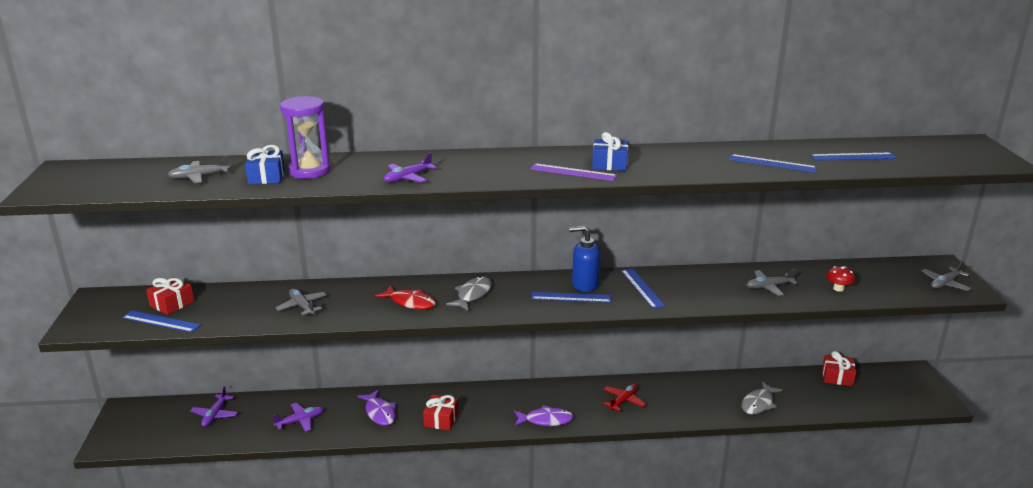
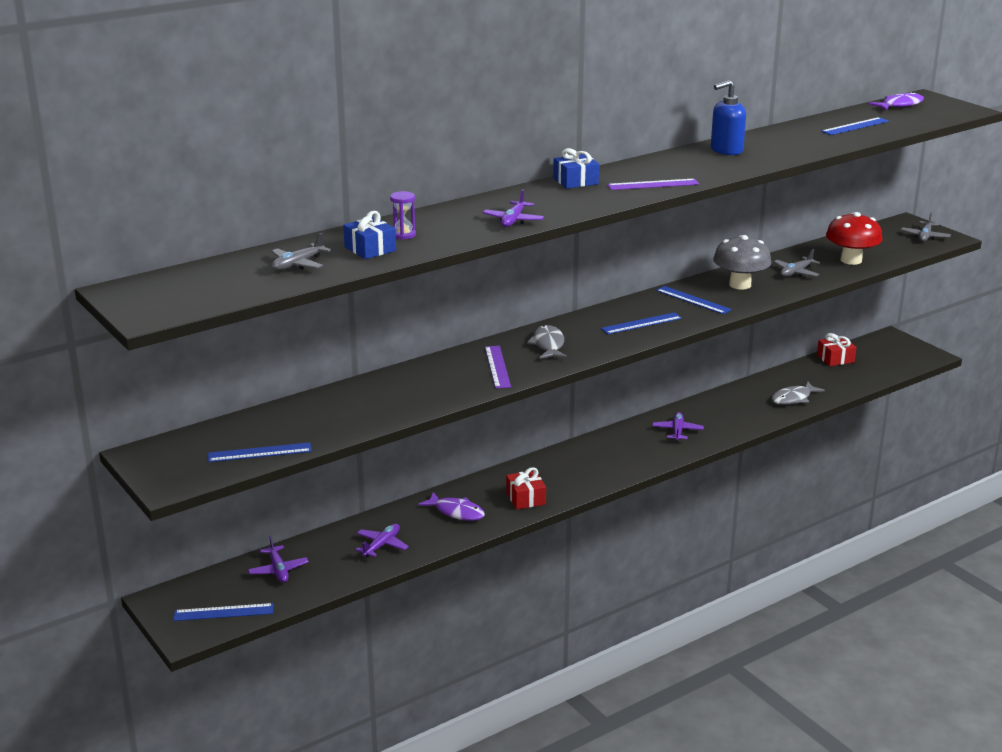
camera: 30 degrees left, 0 degrees up
(172, 304) = (244, 435): red gift -> none
(302, 306) = (392, 399): grey plane -> none
(309, 171) = (403, 235): purple hourglass -> purple hourglass, size x0.51
(410, 302) = (497, 367): red fish -> purple ruler
(546, 420) = (625, 468): purple fish -> purple fish (900, 105)
(585, 284) = (639, 310): blue soap dispenser -> blue soap dispenser (726, 150)
(609, 164) = (672, 171): blue gift -> blue gift (575, 181)
(623, 401) = (677, 431): red plane -> purple plane
(702, 285) = (740, 285): none -> grey mushroom
(758, 403) = (793, 398): grey fish -> grey fish turned 45 degrees clockwise
(772, 163) = (802, 144): blue ruler -> blue ruler (223, 612)
(838, 288) = (851, 260): red mushroom -> red mushroom, size x2.04

